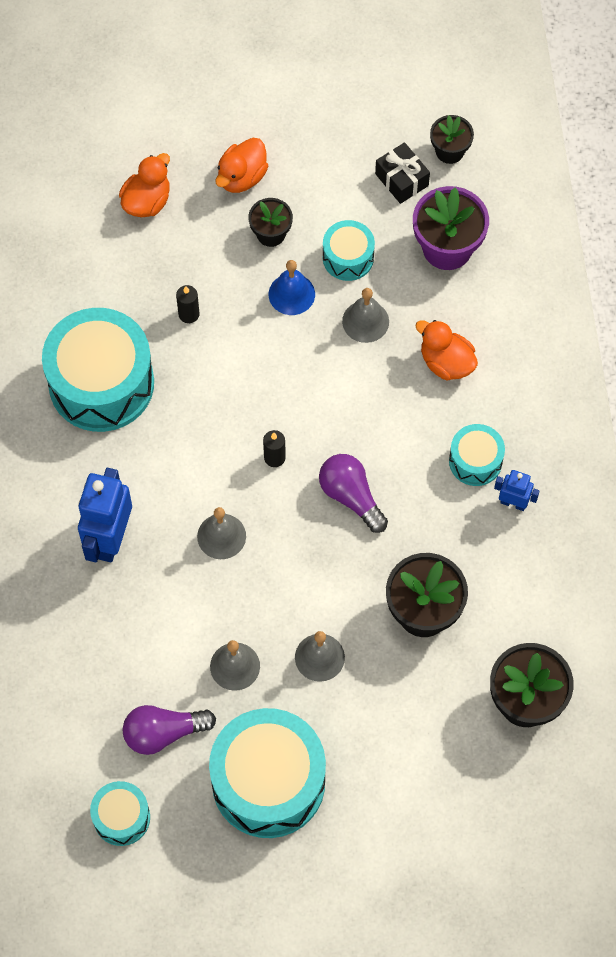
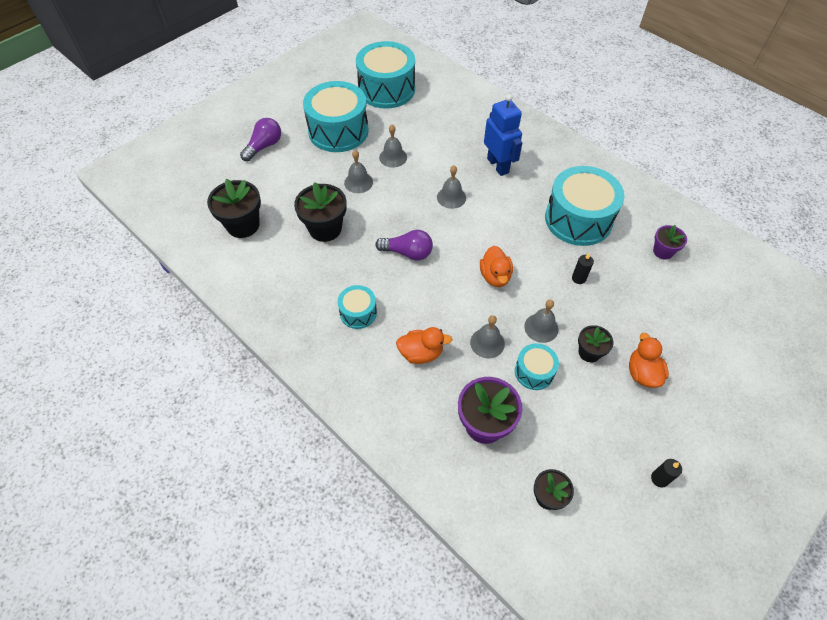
camera: 140 degrees right, 10 degrees down
(56, 271) = (663, 251): none -> purple flower pot
(121, 817) = (386, 89): turquoise drum -> turquoise drum, size x2.00
(147, 201) = (670, 319): orange duck -> orange duck (495, 276)
(164, 733) = (398, 120): purple light bulb -> purple light bulb (264, 146)
(274, 457) = (462, 244): black candle -> black candle (659, 479)
(291, 294) = (541, 327): blue bell -> grey bell
(401, 180) = (556, 449): black gift -> none
(513, 503) = (319, 306): blue robot -> none

